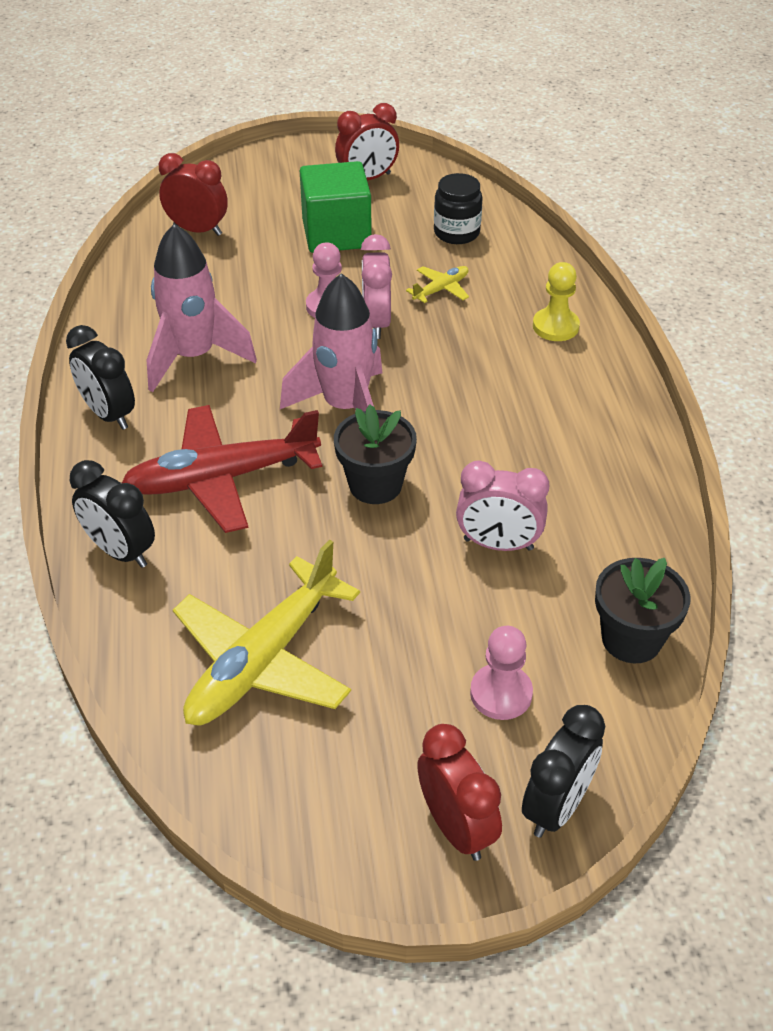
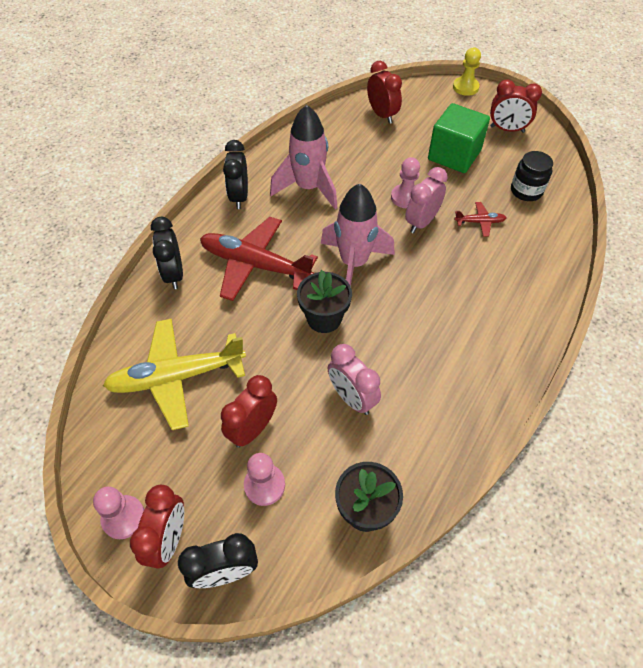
camera: 40 degrees right, 10 degrees up
(374, 848) = (123, 517): none -> pink pawn
(423, 649) = (253, 429): none -> red clock
(441, 289) = (479, 222): yellow plane -> red plane
(555, 326) = (525, 285): yellow pawn -> yellow pawn (465, 87)

